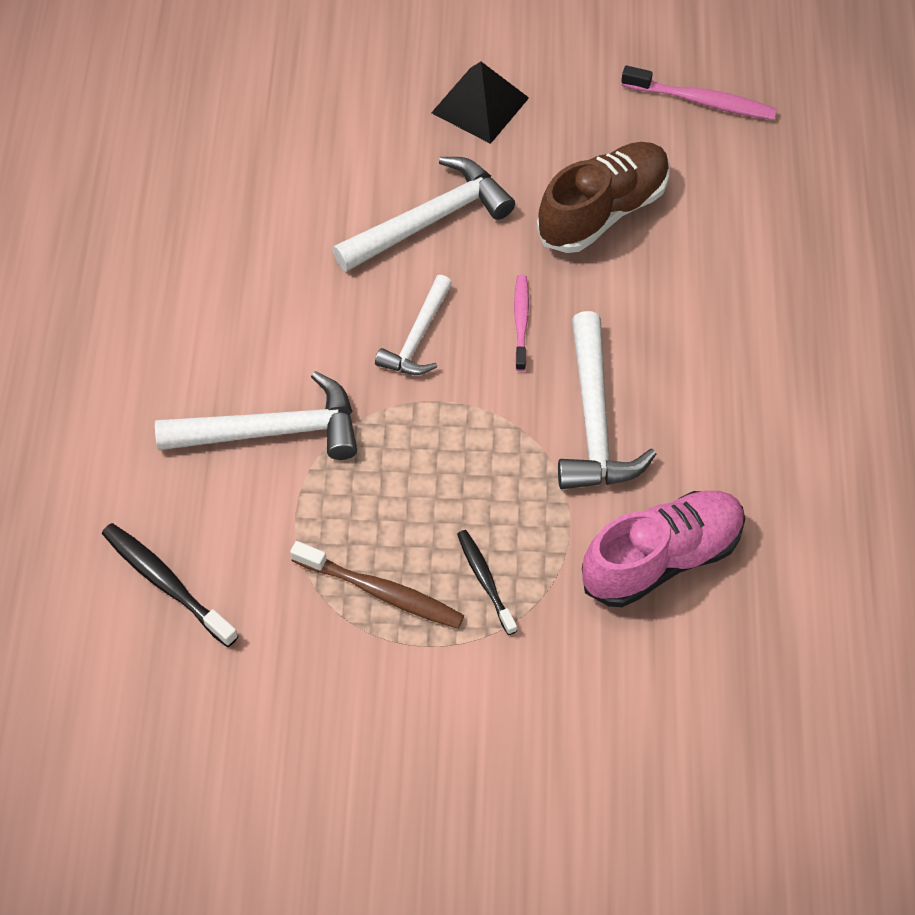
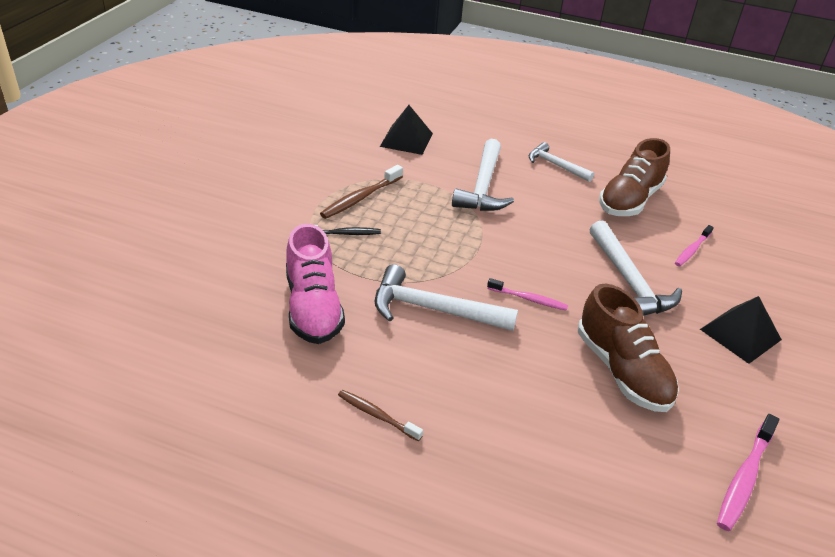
camera: 105 degrees right, 20 degrees down
(166, 583) = (406, 140): black toothbrush -> black pyramid
(227, 237) = (629, 200): none -> brown shoe
(324, 157) = (692, 250): none -> pink toothbrush
(418, 337) = (530, 252): white hammer -> white hammer (555, 165)
(797, 427) = (377, 415): none -> brown toothbrush

